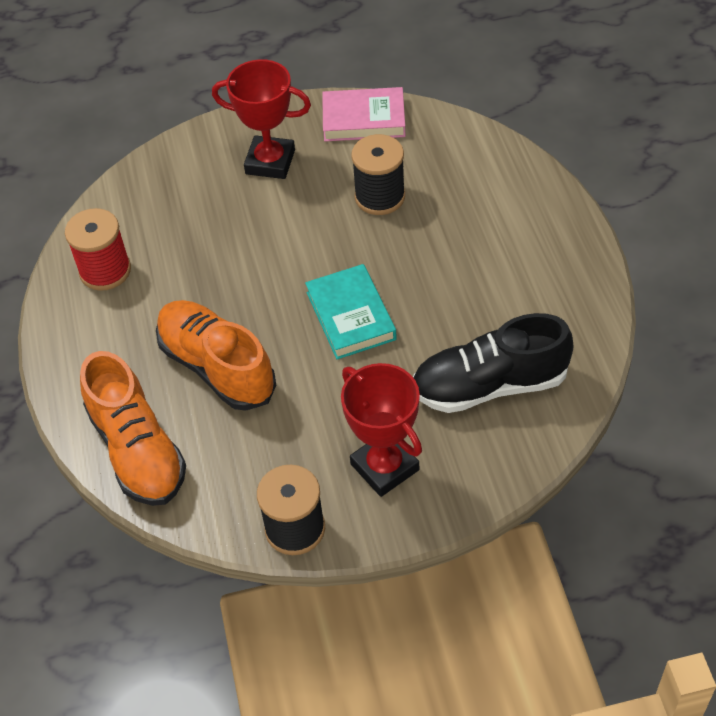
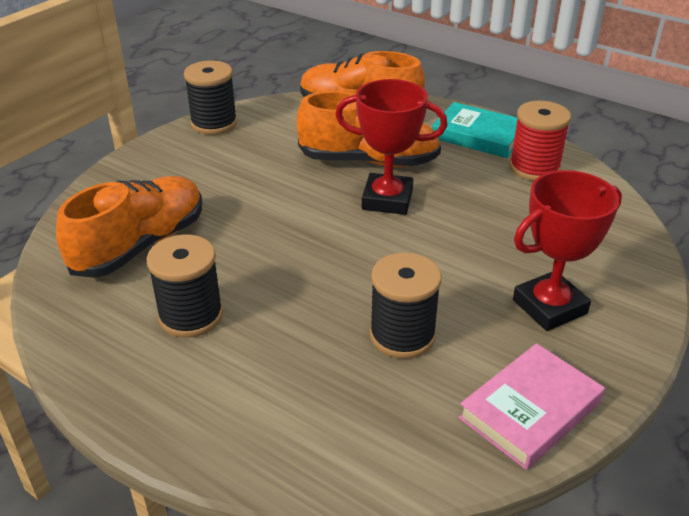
camera: 135 degrees right, 15 degrees down
(351, 316) = (309, 232): turquoise book -> turquoise book (478, 135)
(384, 467) = (183, 169): red trophy -> red trophy (387, 200)
(489, 385) = (140, 245): black shoe -> orange shoe
(499, 291) = (191, 316): none -> black spool

